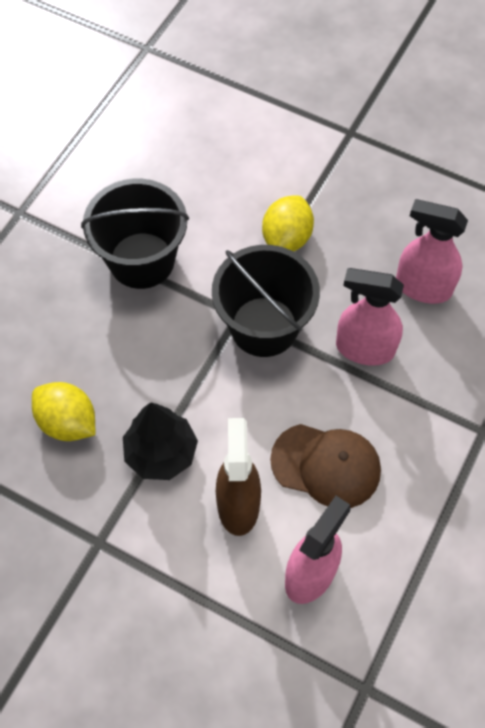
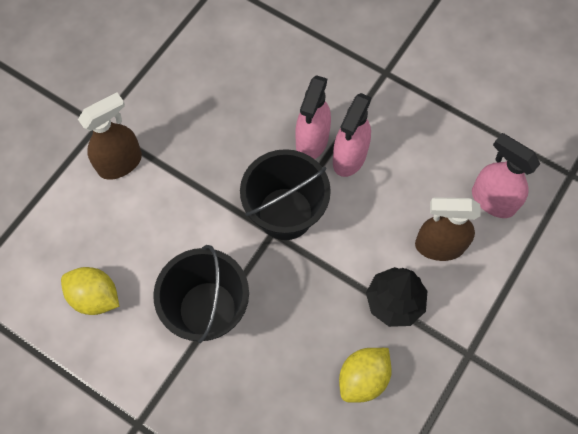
camera: 85 degrees left, 5 degrees up
(286, 238) = (201, 188): yellow lemon -> yellow lemon (95, 297)
(306, 159) = (120, 163): none -> brown spray bottle
(326, 465) = (409, 180): brown cap -> none
(422, 287) = (261, 93): pink spray bottle -> pink spray bottle (349, 157)

